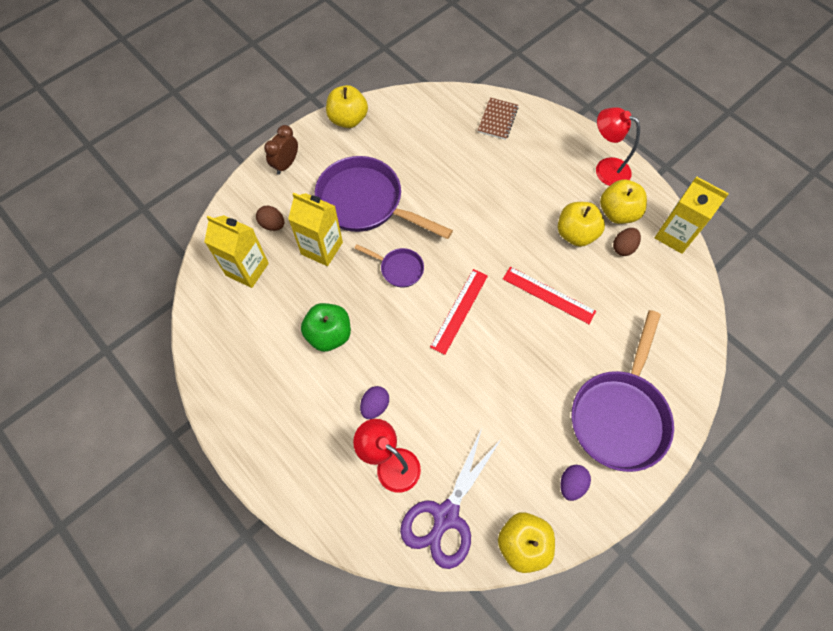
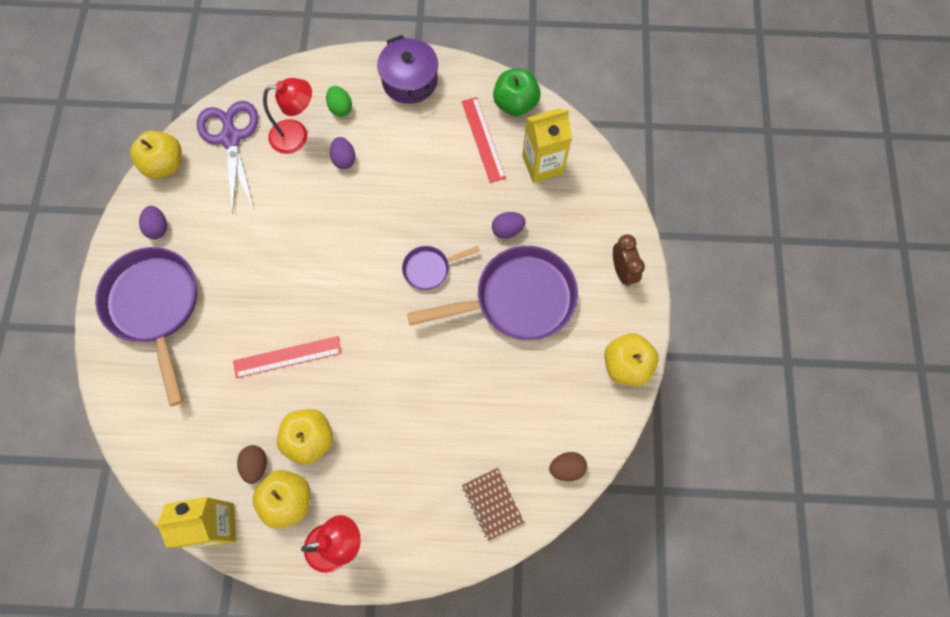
camera: 135 degrees right, 5 degrees up
(256, 427) = (410, 81): none -> purple pot
(272, 224) = (567, 213): brown egg -> brown egg (566, 468)
(322, 248) = (507, 230): yellow carton -> purple egg
(329, 334) = (428, 175): green apple -> green apple (515, 104)
(333, 456) = (340, 108): none -> green egg
(459, 311) = (348, 278): red ruler -> red ruler (483, 139)

